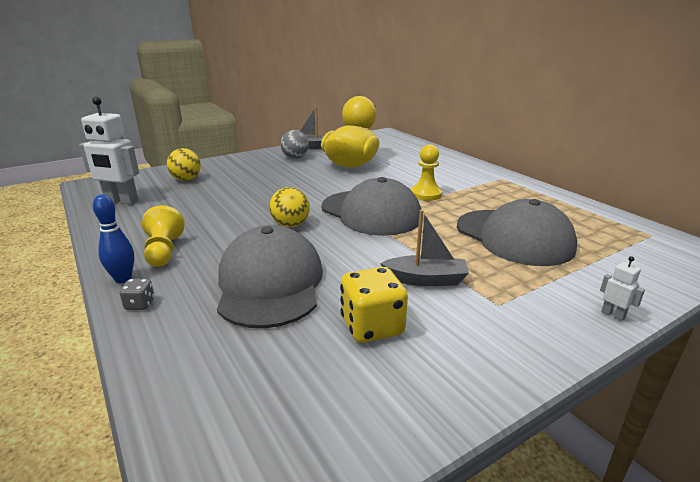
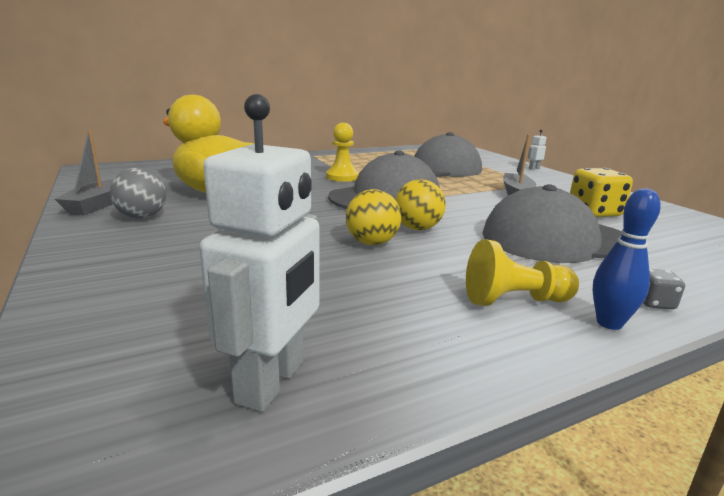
camera: 85 degrees left, 5 degrees down
(186, 179) = (172, 306): yellow ball -> yellow ball (372, 243)

